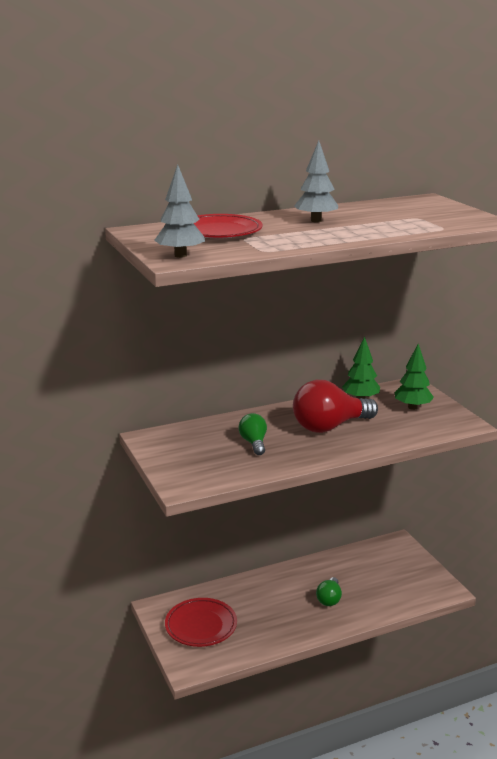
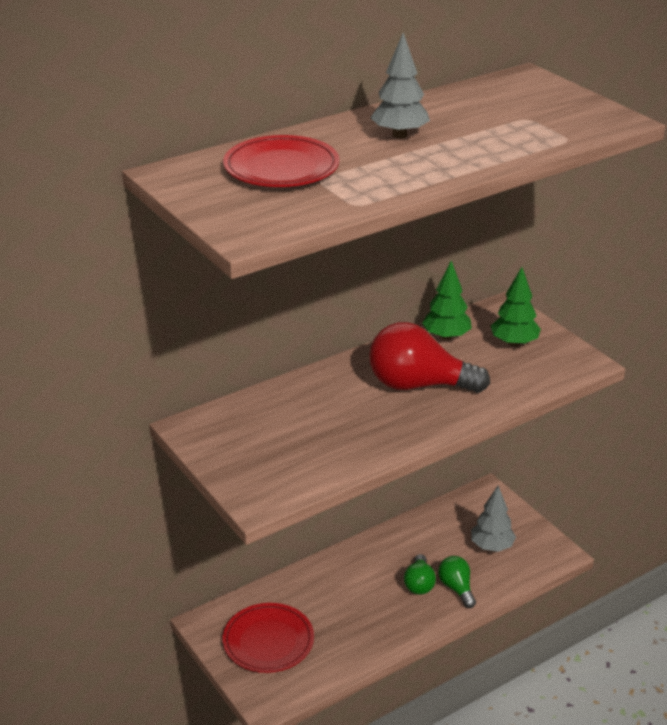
camera: 10 degrees left, 10 degrees up
(180, 255) = (250, 224): grey tree -> grey tree (491, 546)
(254, 443) = (330, 421): green light bulb -> green light bulb (456, 588)
(329, 427) = (418, 385): red light bulb -> red light bulb turned 45 degrees clockwise

